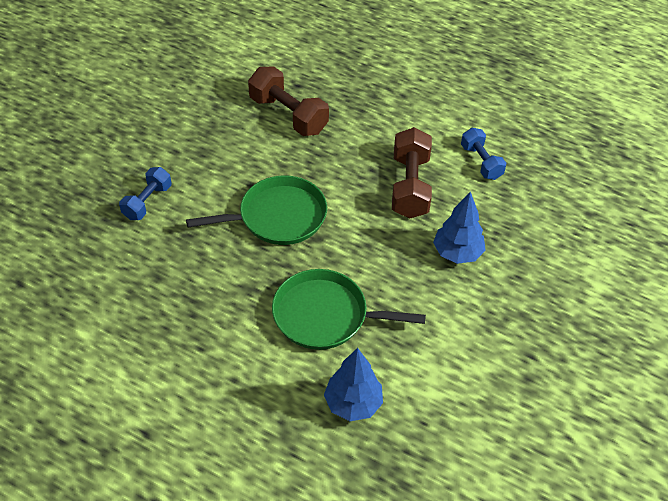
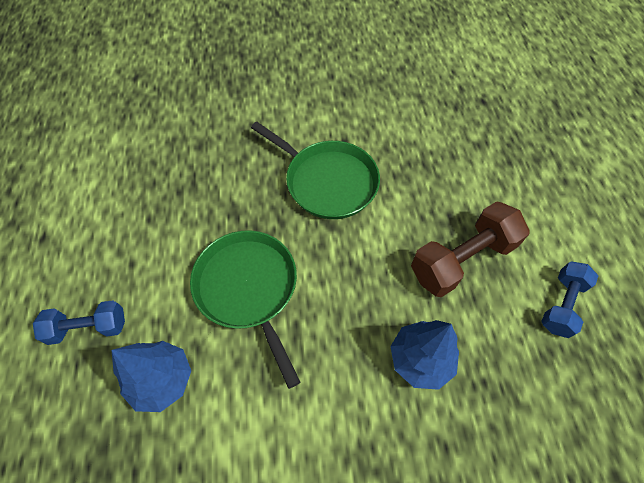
camera: 55 degrees right, 10 degrees up
(147, 202) = (266, 93): blue dumbbell -> blue dumbbell (88, 327)
(288, 115) = (443, 116): brown dumbbell -> none

